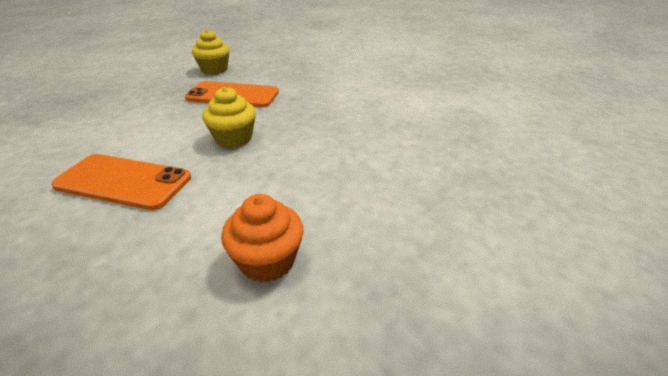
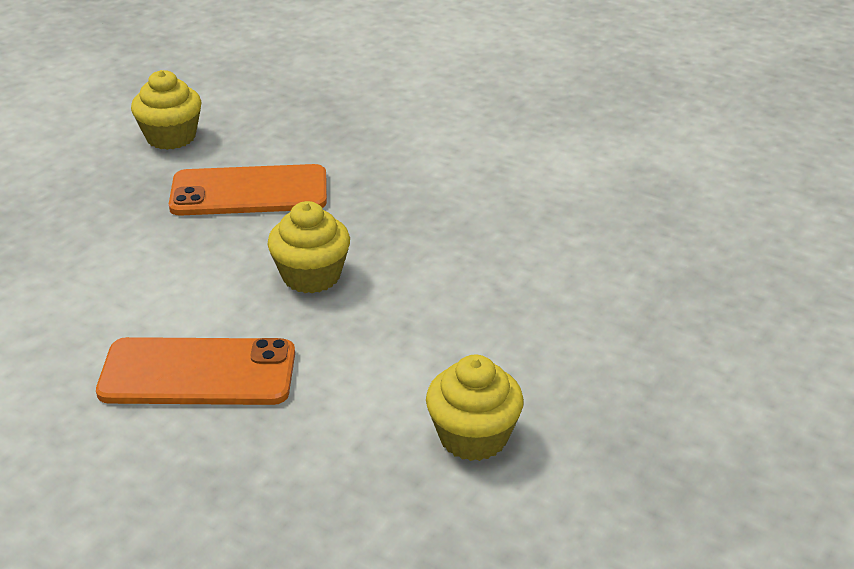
camera: 15 degrees left, 0 degrees up
(267, 261) = (473, 436): orange cupcake -> yellow cupcake

